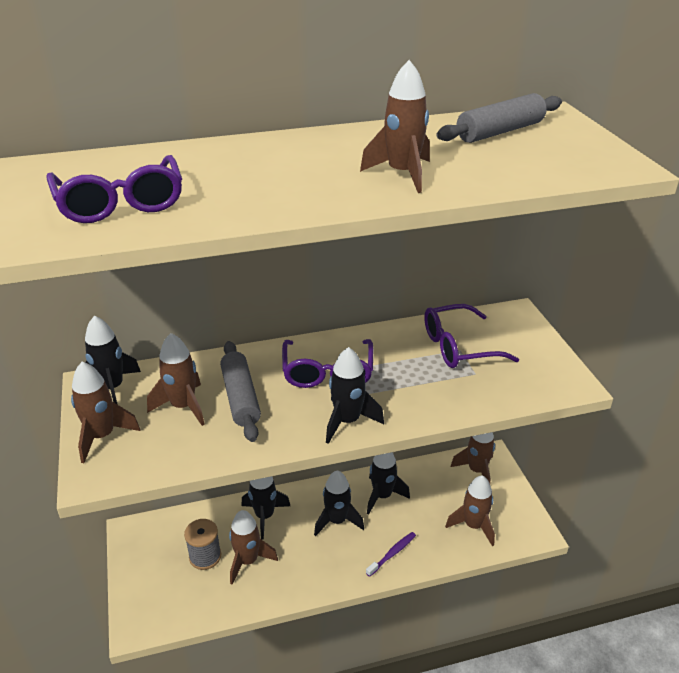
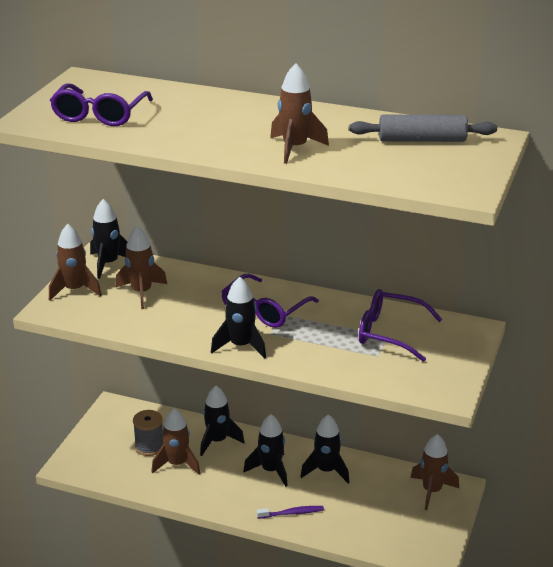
camera: 35 degrees right, 5 degrees down
(240, 397) = (185, 302): grey rolling pin -> none
(473, 526) = (382, 528): brown rocket -> none

